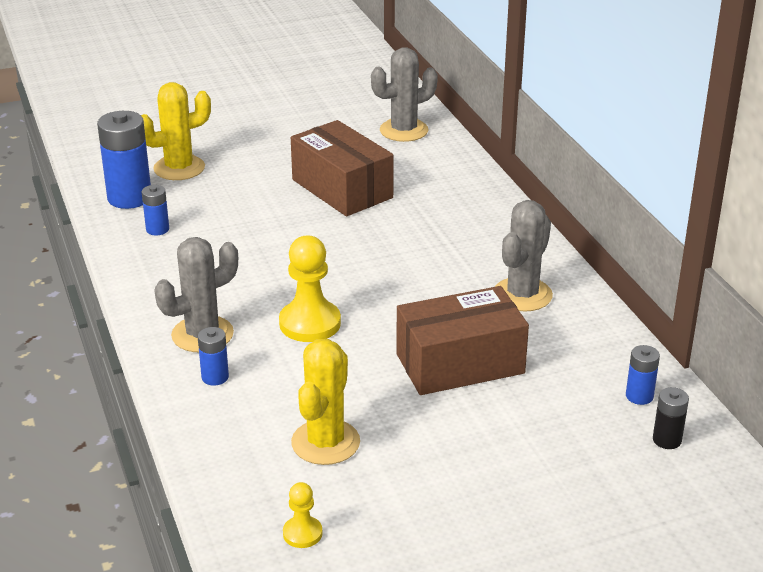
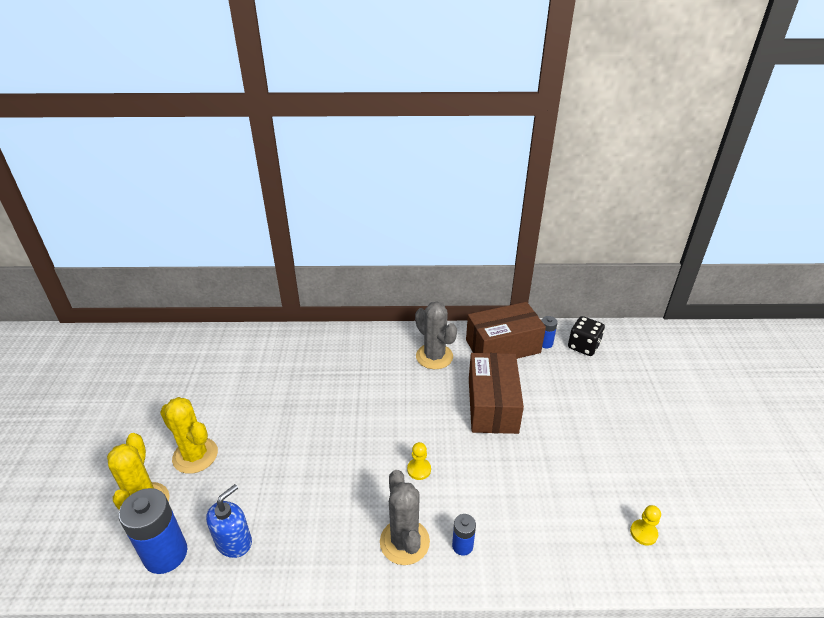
camera: 70 degrees left, 5 degrees up
(157, 229) = (234, 542): blue battery -> blue soap dispenser
(310, 323) = (419, 469): yellow pawn -> yellow pawn, size x0.53
(325, 442) = (554, 496): yellow cactus -> yellow cactus (195, 455)
(342, 189) = (257, 405): brown box -> brown box (503, 346)
(404, 130) = (205, 351): grey cactus -> none
(667, 440) = (583, 346): black battery -> black dice

